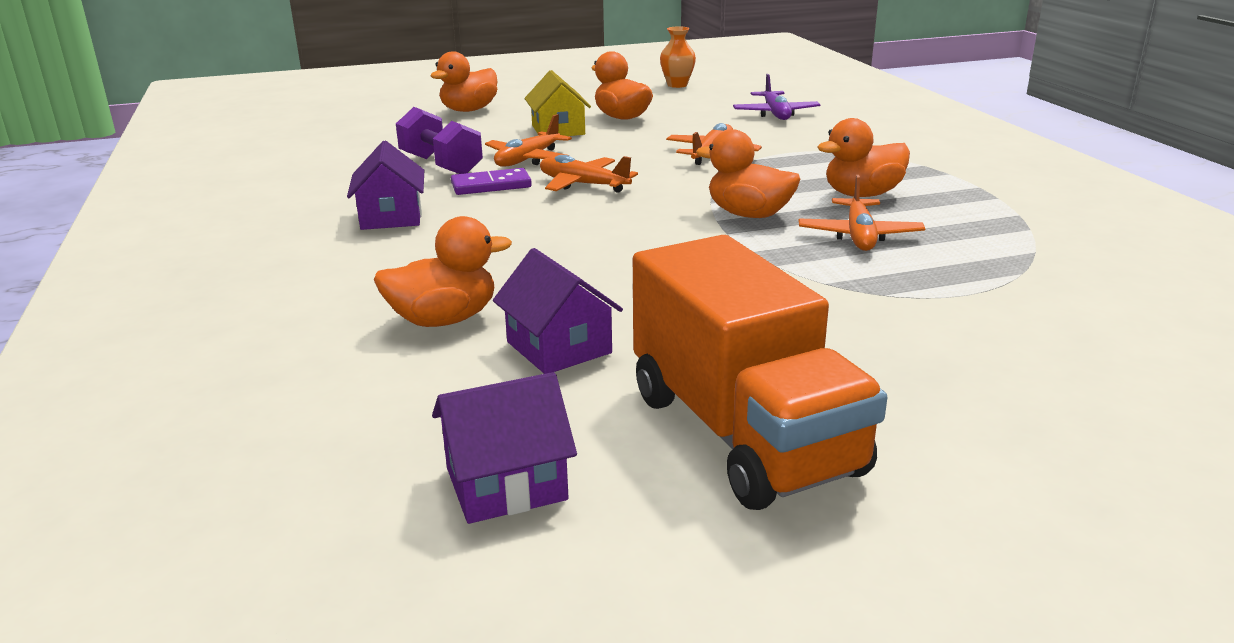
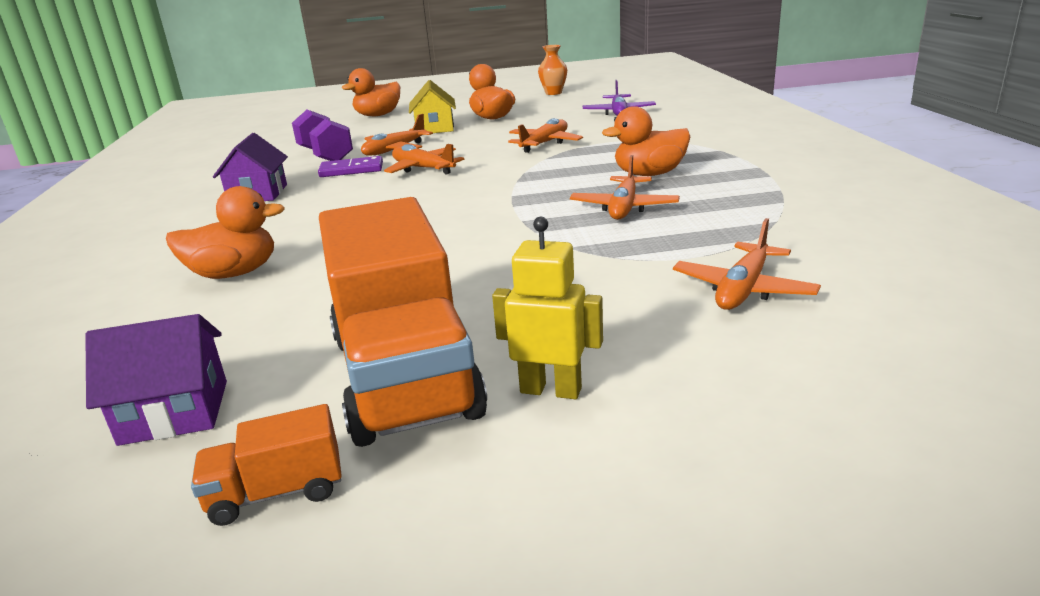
camera: 10 degrees right, 0 degrees up
(559, 347) = (306, 297): purple house -> none
(695, 562) = (277, 492): none -> orange truck
(749, 214) = (541, 191): orange duck -> none
(913, 443) = (551, 390): none -> yellow robot
(1045, 329) = (743, 289): none -> orange plane

